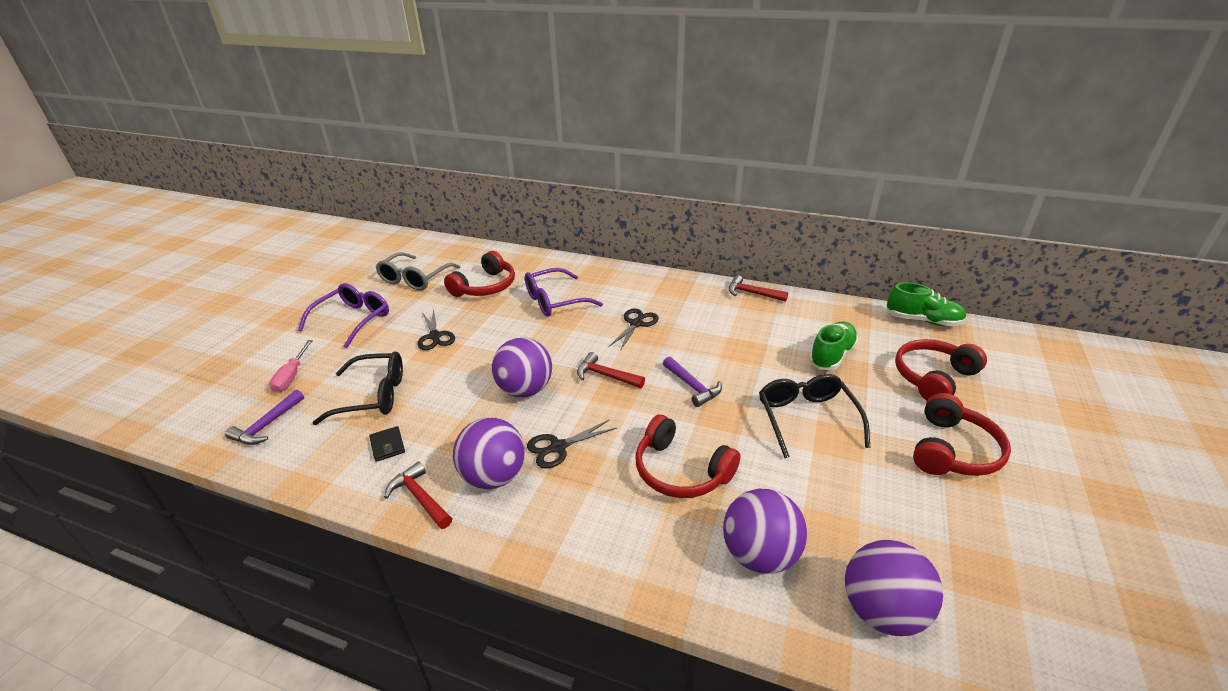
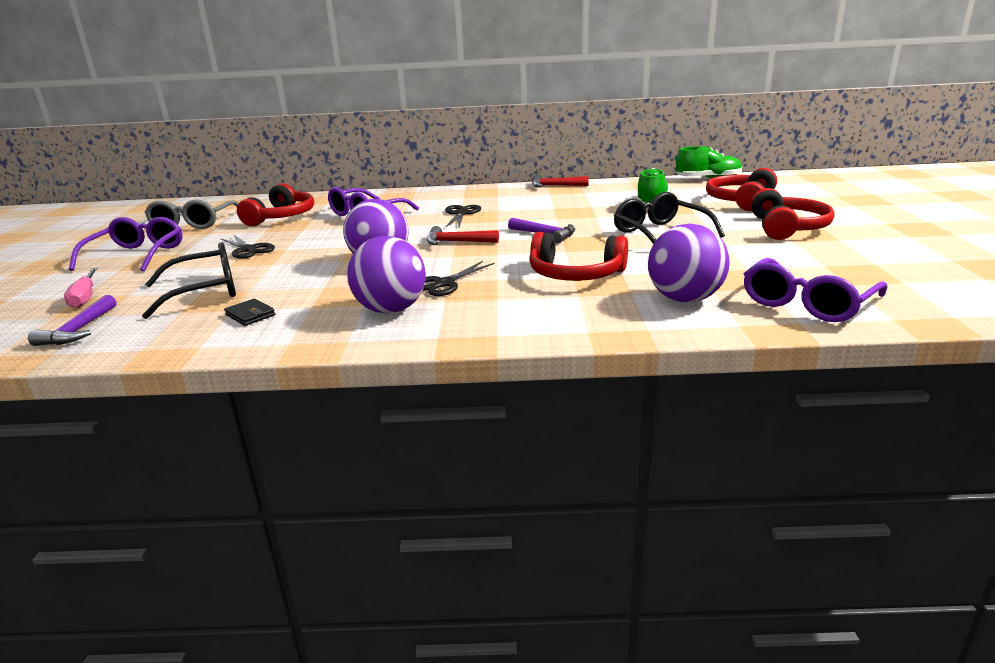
camera: 20 degrees left, 10 degrees down
(420, 498) = (318, 335): red hammer -> none
(882, 611) = (806, 303): purple ball -> purple glasses

